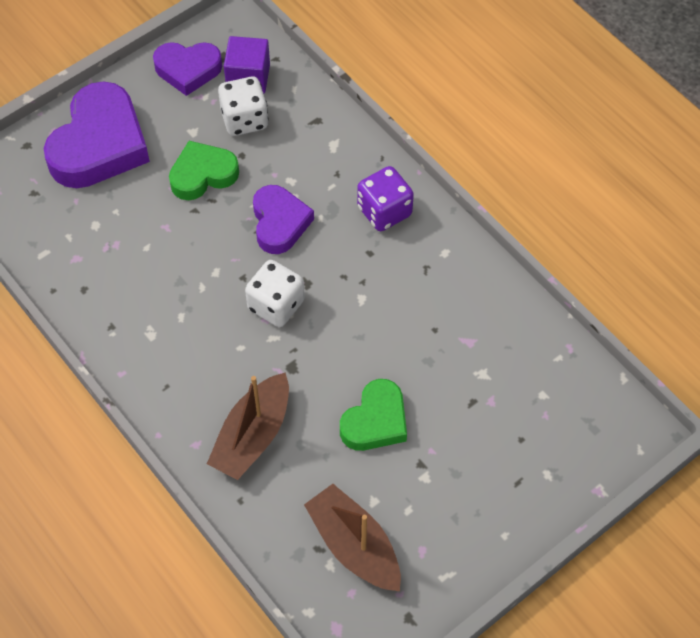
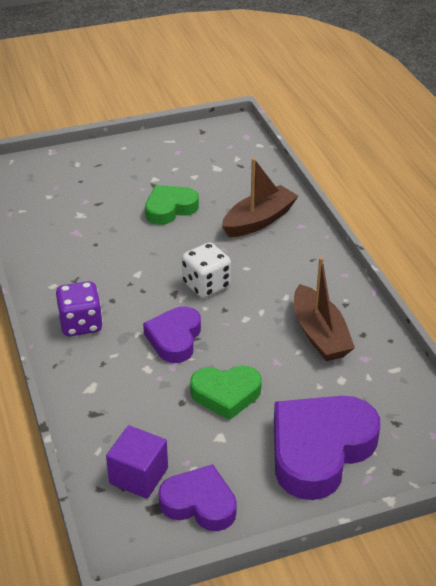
camera: 160 degrees left, 20 degrees down
(244, 119) = (163, 433): white dice -> none
(354, 546) = (217, 161): brown boat -> brown boat (319, 334)

